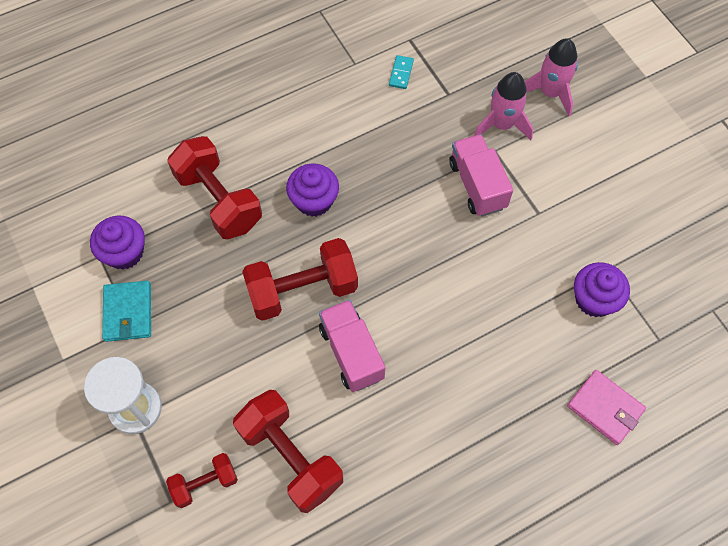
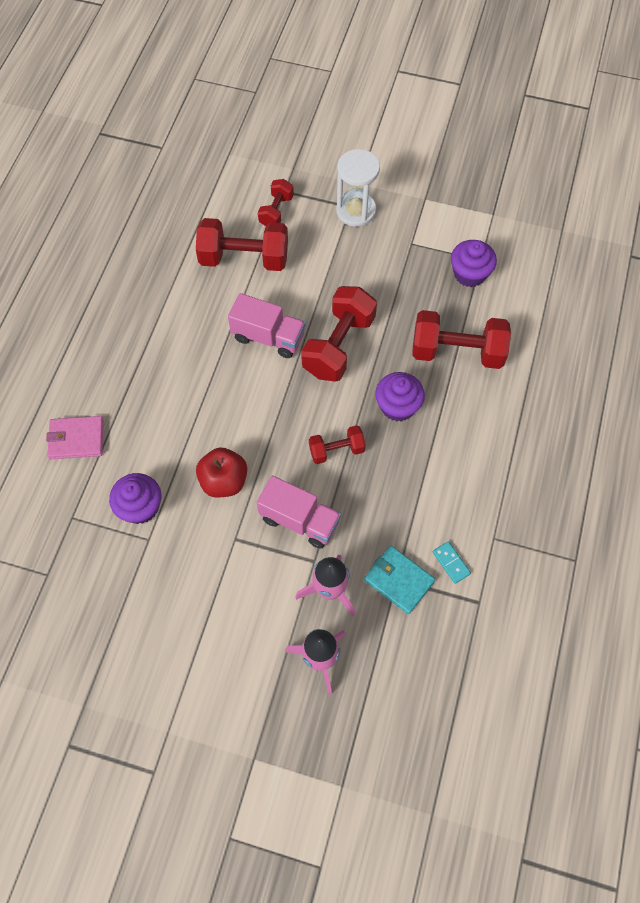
camera: 135 degrees right, 0 degrees up
(128, 312) = (423, 247): turquoise wallet -> turquoise wallet (399, 580)
(397, 209) = (336, 450): none -> red dumbbell
(508, 262) = (224, 481): none -> red apple

